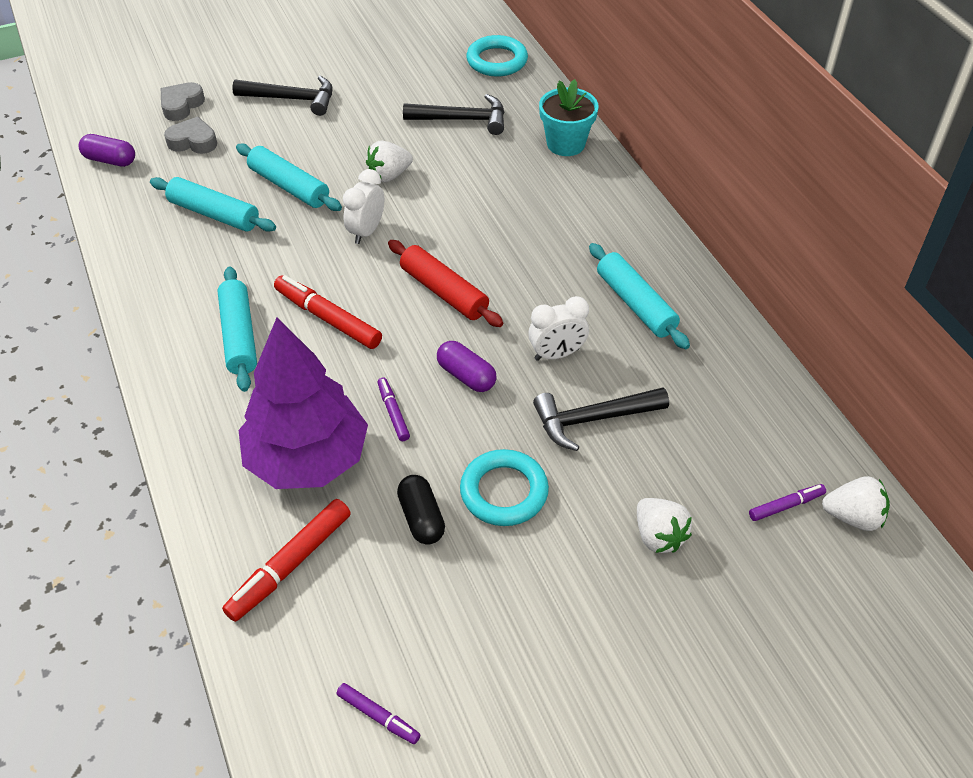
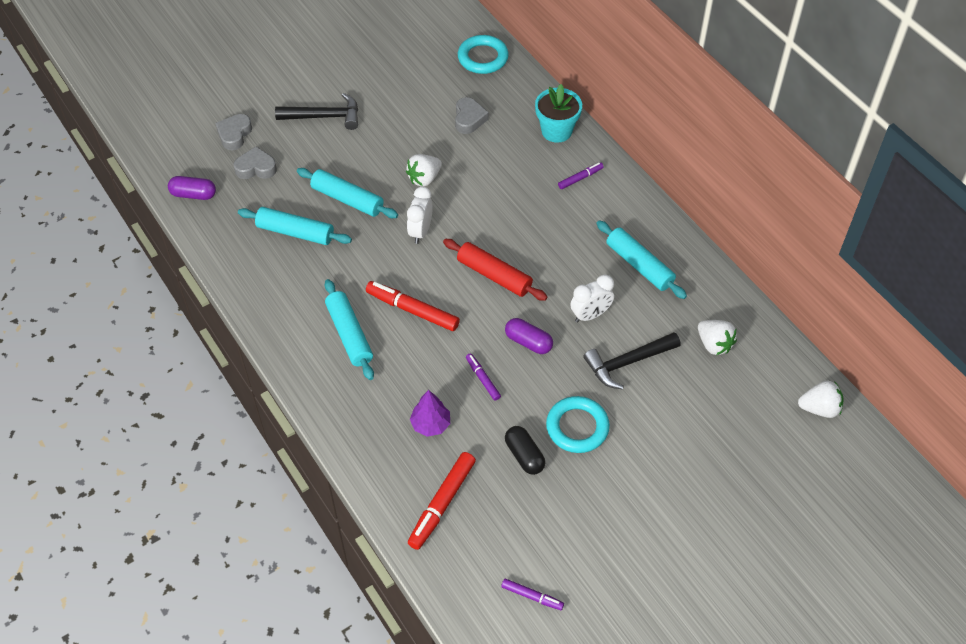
camera: 10 degrees left, 5 degrees up
(307, 459) = (430, 424): purple tree -> purple tree, size x0.44
(462, 120) = (469, 119): black hammer -> grey heart
(658, 536) = (691, 443): white strawberry -> white strawberry (714, 344)
(786, 506) = (773, 407): purple marker -> purple marker (580, 178)

